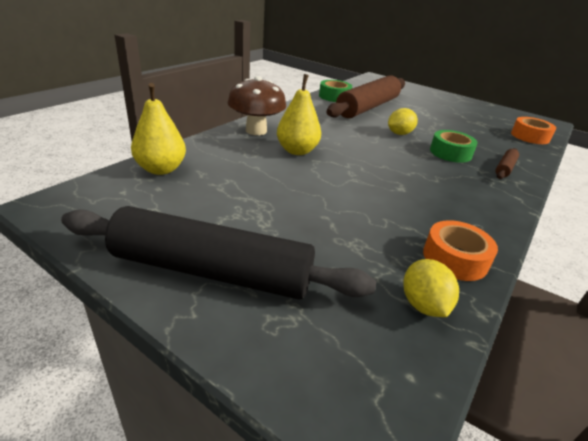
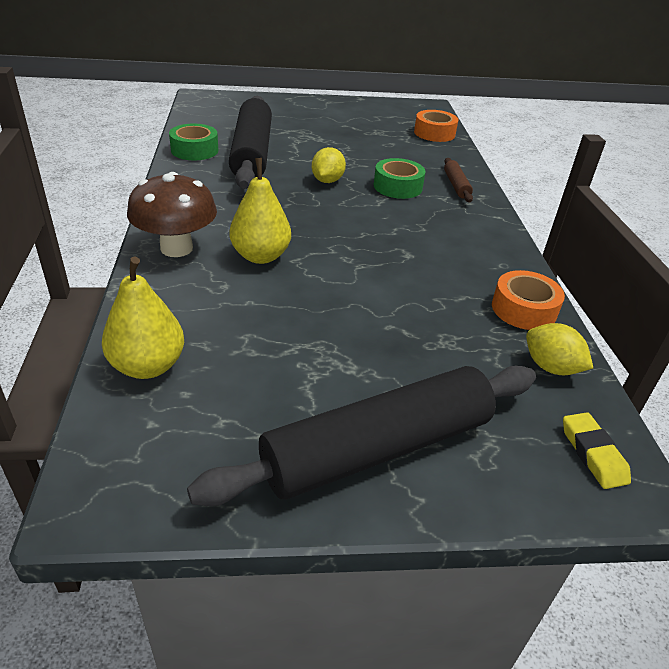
camera: 40 degrees left, 5 degrees up
(368, 107) = (252, 153): brown rolling pin -> black rolling pin
(372, 383) = (593, 454): none -> yellow eraser

